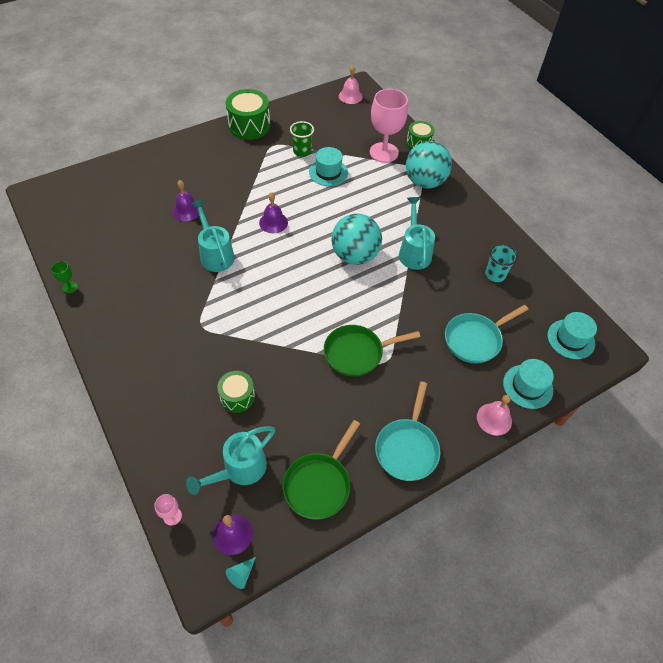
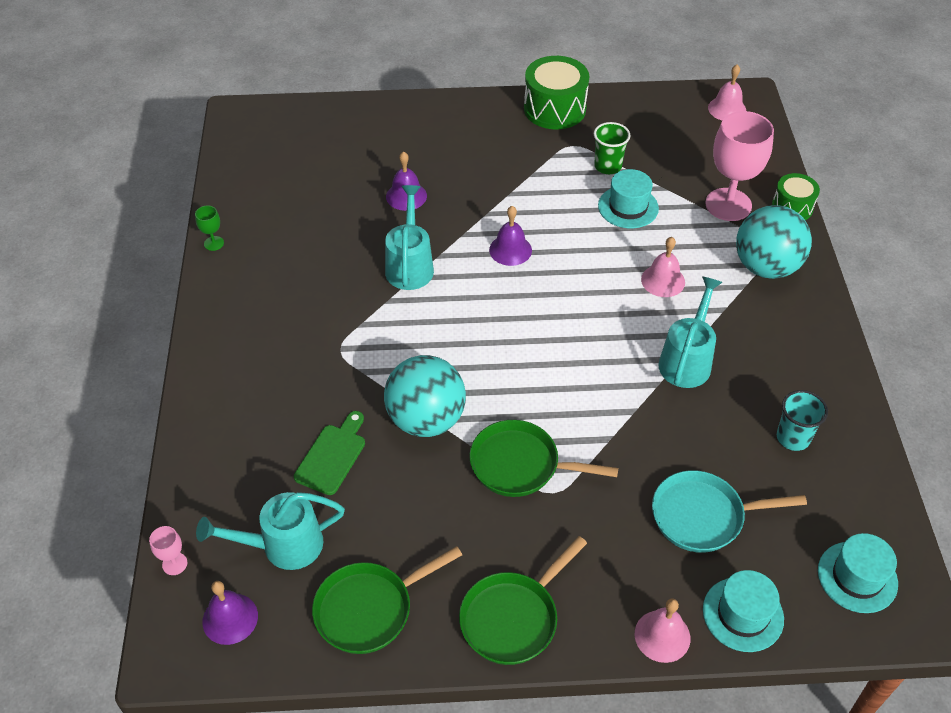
camera: 30 degrees right, 5 degrees down
(237, 397) = (332, 456): green drum -> green cutting board
(241, 574) = (212, 670): turquoise cone -> none
(355, 255) = (597, 334): turquoise ball -> turquoise ball (426, 419)
(373, 210) = (663, 280): none -> pink bell
(407, 448) = (513, 618): turquoise pan -> green pan

